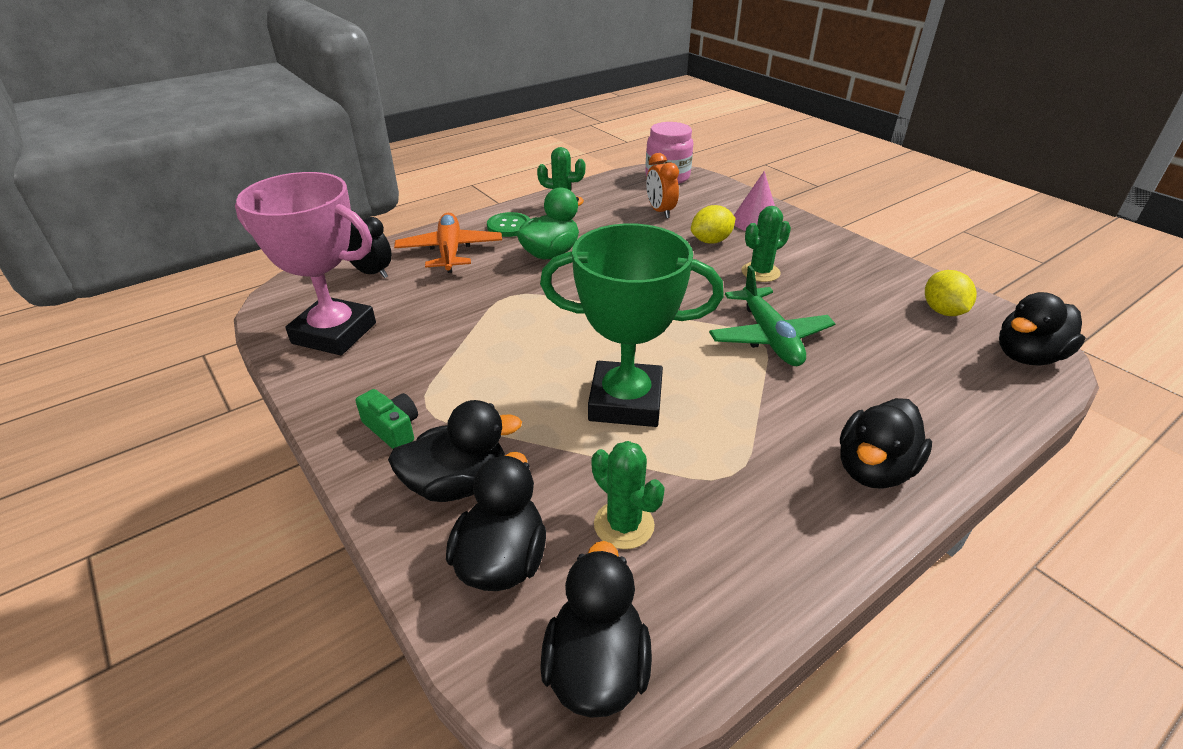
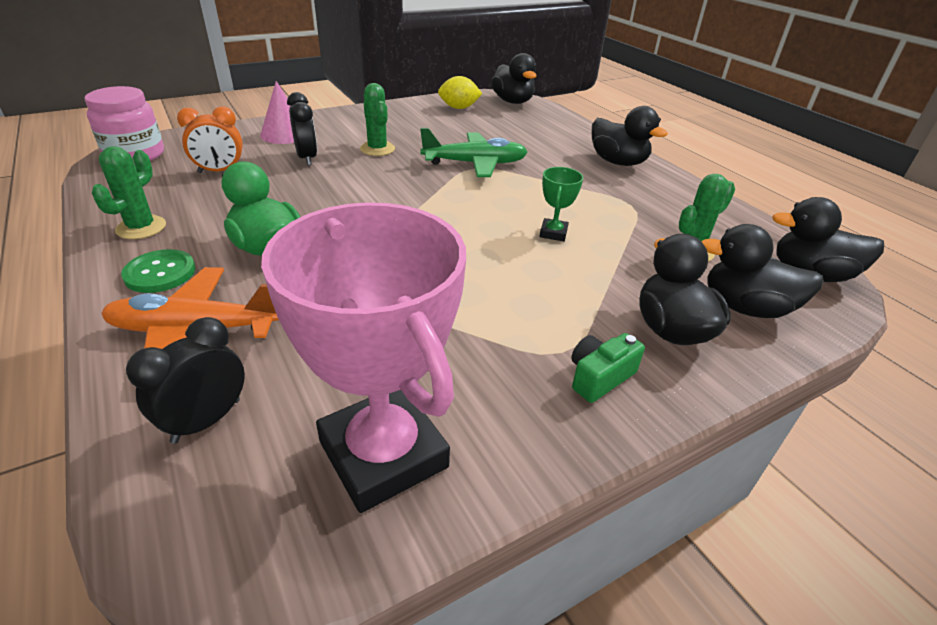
camera: 85 degrees left, 0 degrees up
(334, 333) = (383, 454): pink trophy -> pink trophy turned 60 degrees counterclockwise
(625, 401) = (553, 233): green trophy -> green trophy, size x0.42
(711, 241) = (307, 158): yellow lemon -> black clock

